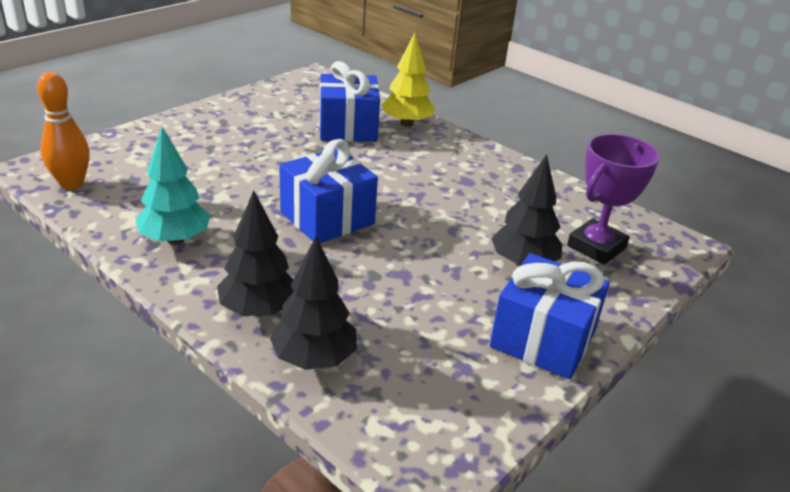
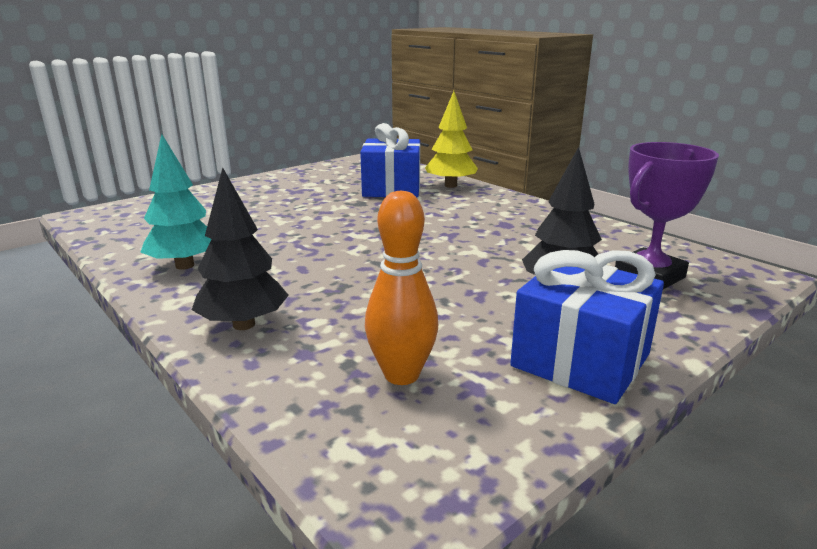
camera: 10 degrees right, 10 degrees down
(72, 184) = (109, 226): orange bowling pin -> orange bowling pin (401, 375)
(314, 358) = (289, 372): black tree -> none
(327, 218) = (349, 250): blue gift -> none

